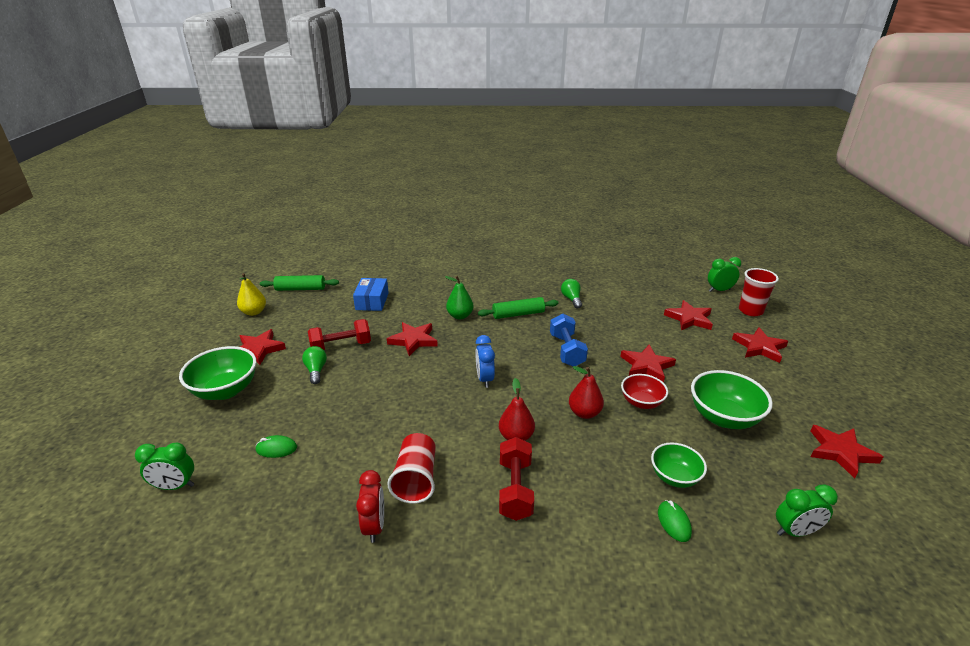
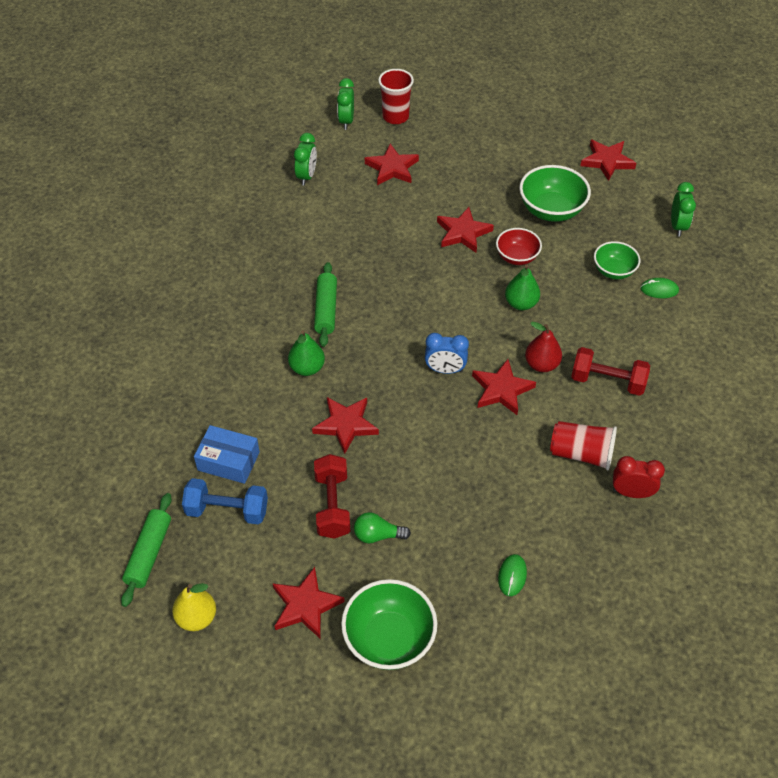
camera: 75 degrees left, 20 degrees up
(175, 486) = (550, 673): green clock -> green clock (306, 176)
(566, 350) = (415, 286): blue dumbbell -> blue dumbbell (227, 510)
(571, 299) = (312, 251): green light bulb -> none
(584, 413) = (521, 303): red pear -> green pear
(759, 347) = (459, 140): red star -> red star (501, 389)

